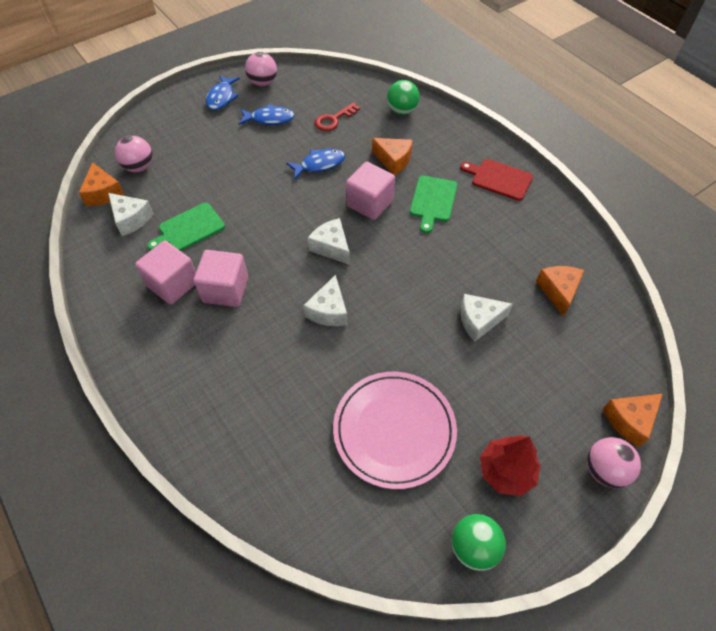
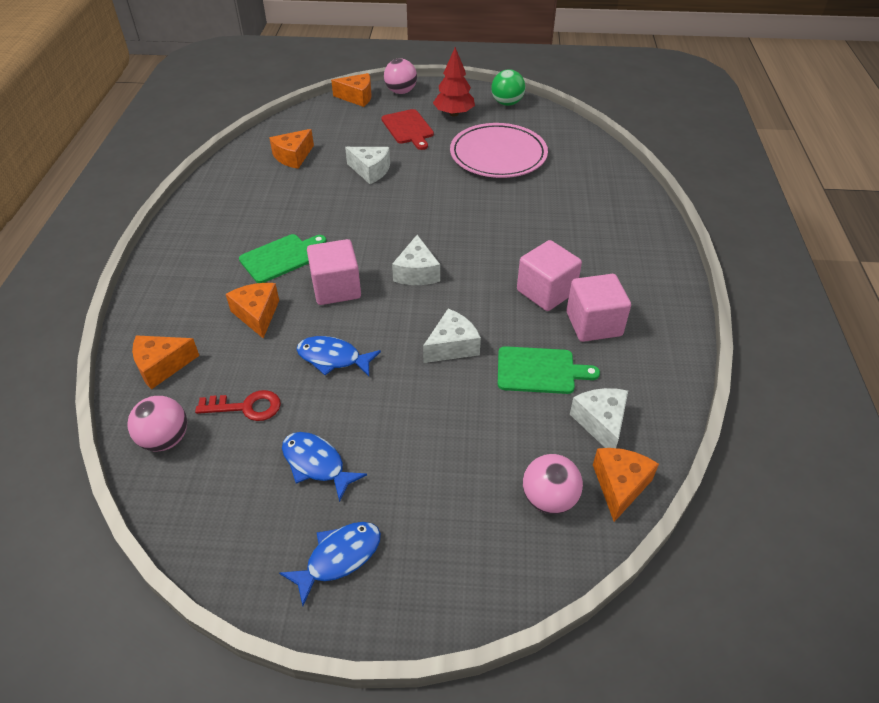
camera: 140 degrees left, 10 degrees down
(263, 82) = (253, 545): pink ball -> pink ball (165, 439)
(329, 311) = (471, 231): white cheese -> white cheese (452, 346)
(402, 111) = (162, 366): green ball -> orange cheese
(499, 179) = (199, 241): red cutting board -> red cutting board (408, 128)

